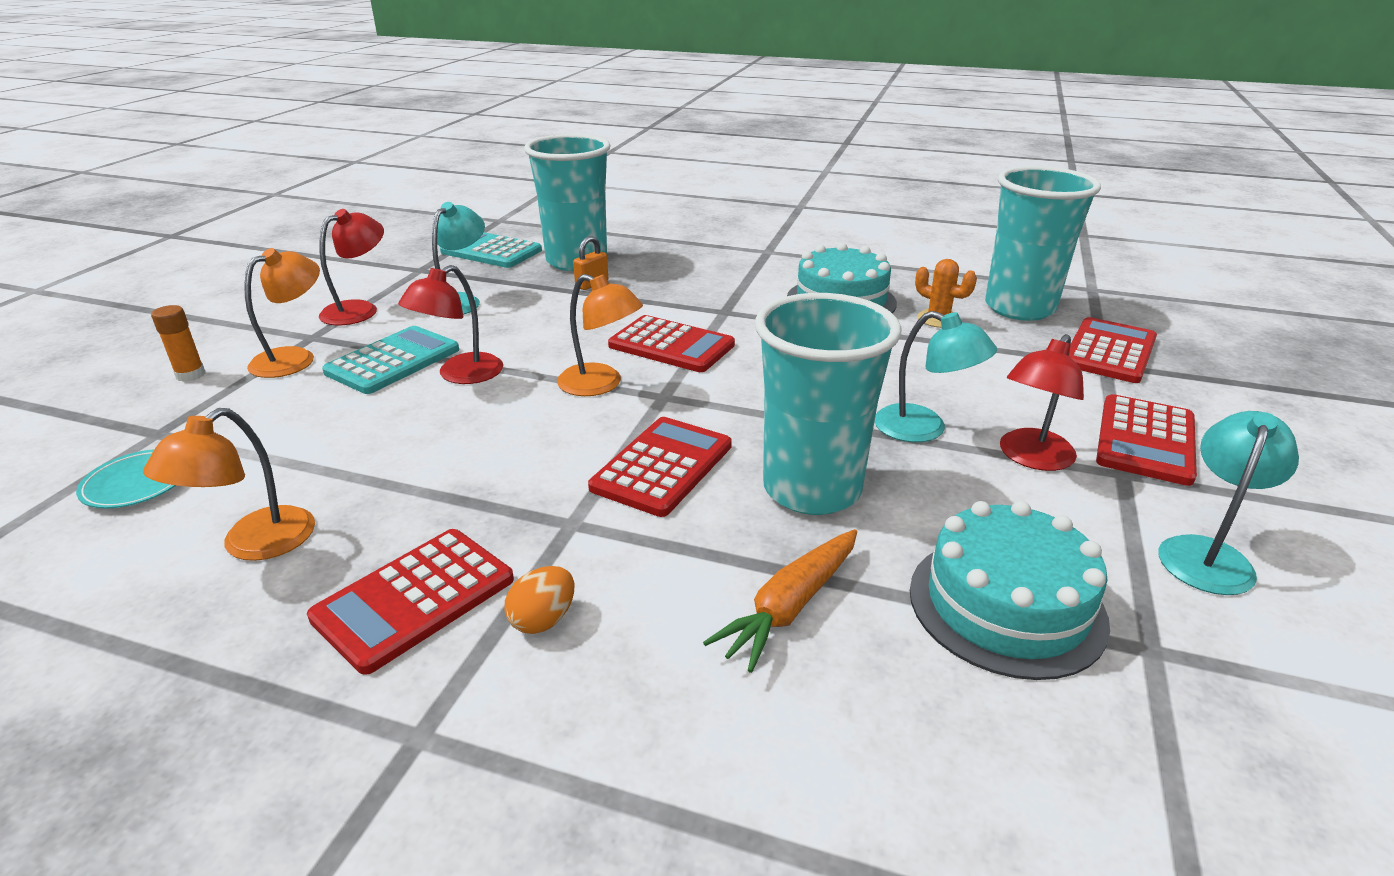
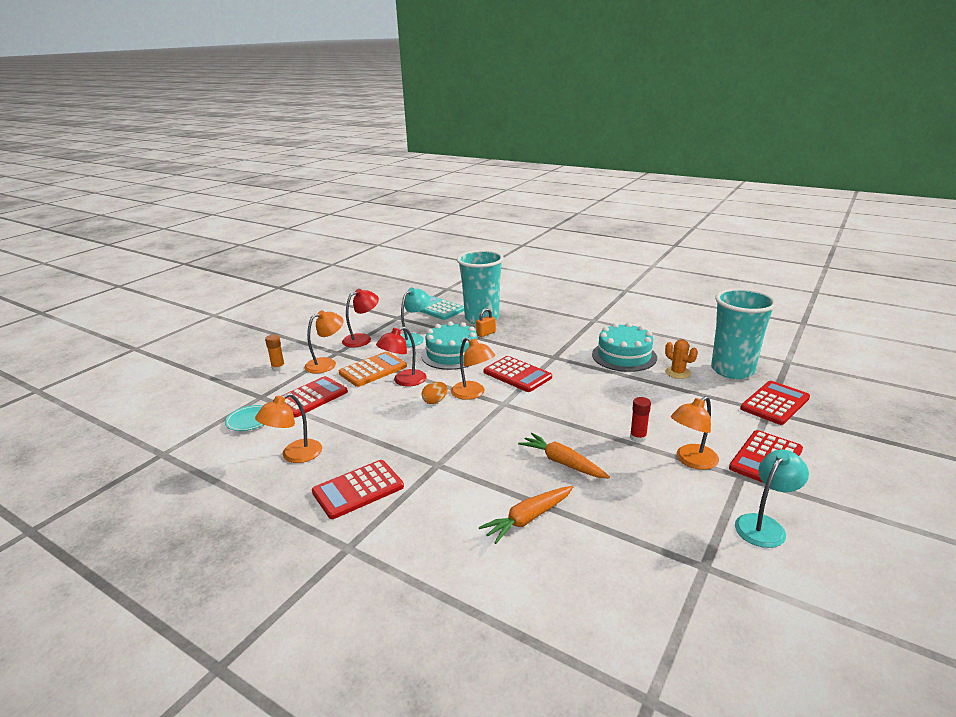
camera: 15 degrees right, 5 degrees down
(393, 361) = (373, 370): turquoise calculator -> orange calculator
(543, 620) = (412, 507): orange egg -> orange egg (435, 401)
(662, 466) = (490, 441): red calculator -> red calculator (311, 397)
(812, 489) = (562, 463): turquoise cup -> orange carrot
(924, 429) = (638, 437): turquoise lamp -> red glue stick
(1006, 605) = (638, 534): turquoise cake -> turquoise cake (452, 354)
(1031, 458) = (691, 461): red lamp -> orange lamp

